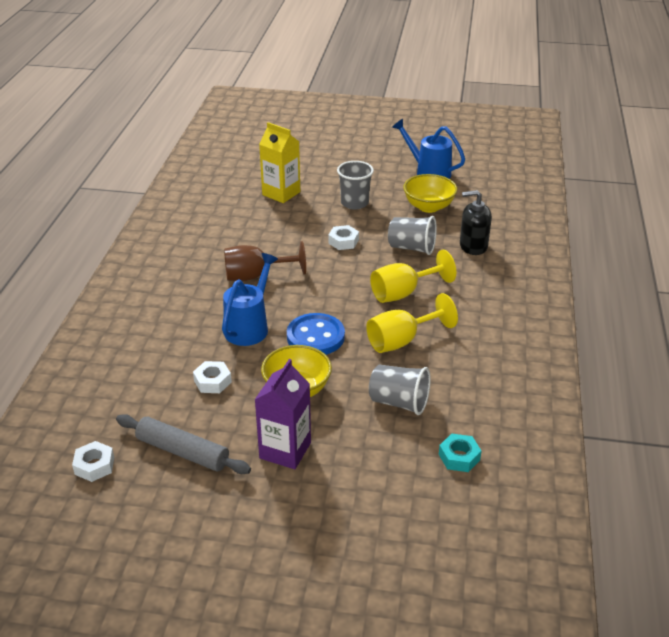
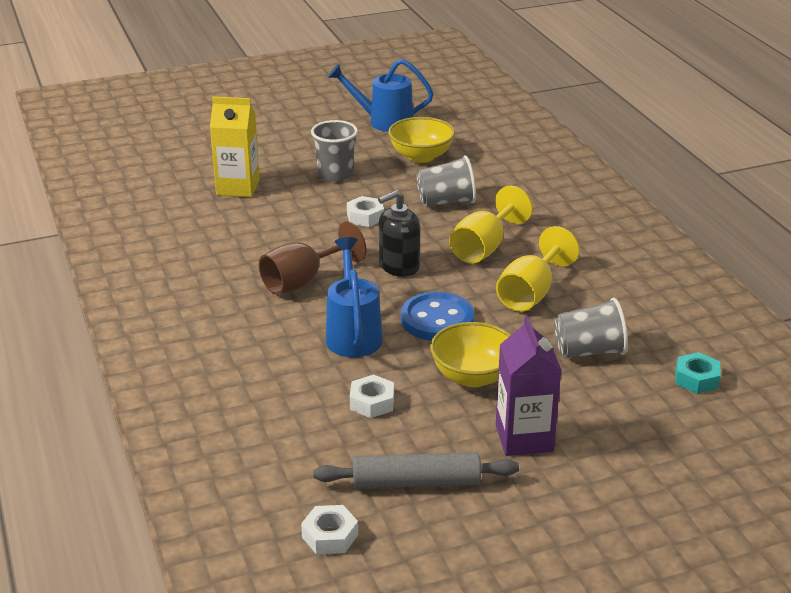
camera: 30 degrees left, 5 degrees down
(473, 246) = (507, 182): black soap dispenser -> black soap dispenser (399, 266)

